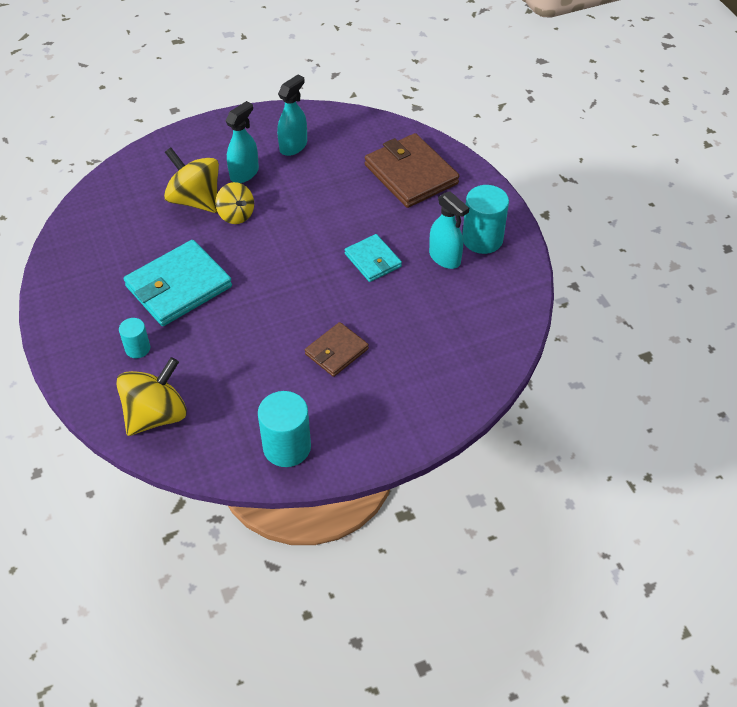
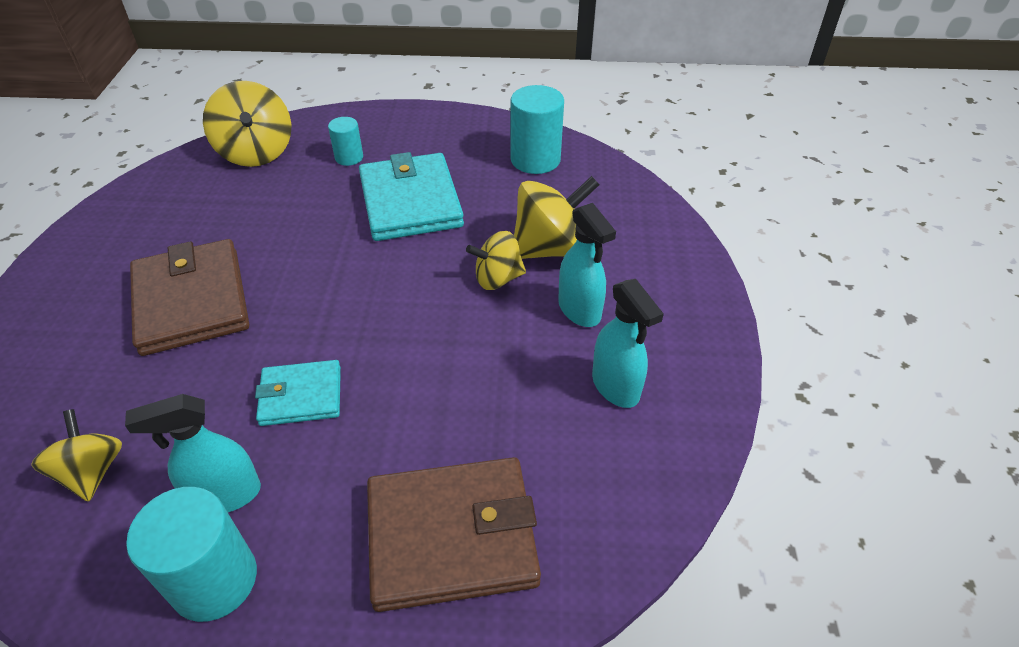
camera: 115 degrees right, 5 degrees down
(287, 447) = (121, 223): turquoise cylinder -> turquoise cylinder (535, 159)
(336, 351) = (191, 301): brown wallet -> brown wallet, size x1.75
(469, 317) = (92, 472): none -> yellow spinning top

